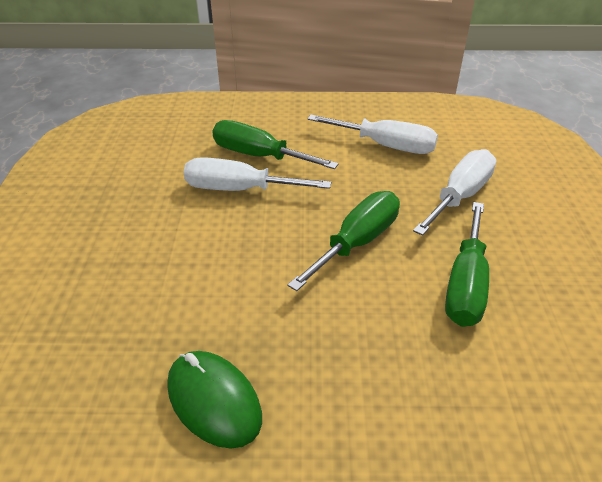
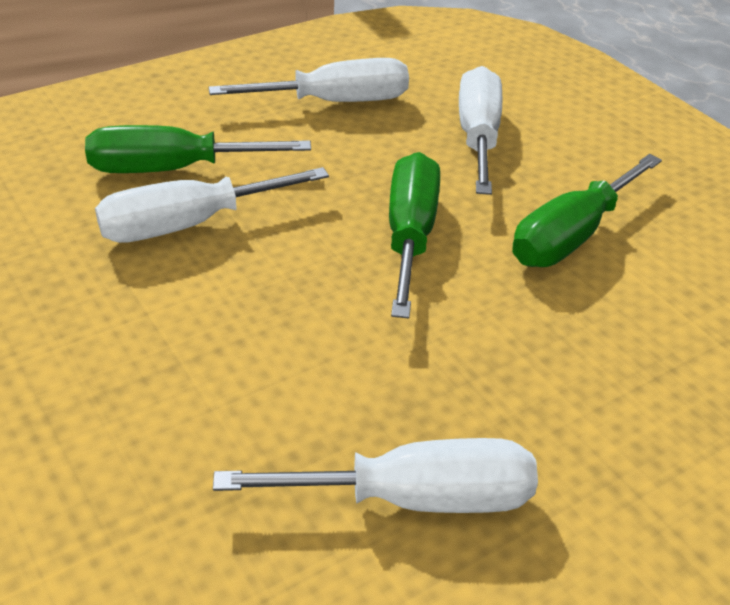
camera: 35 degrees left, 0 degrees up
(214, 401) = (415, 498): green mouse -> white screwdriver
(465, 284) = (571, 236): green screwdriver -> green screwdriver turned 60 degrees clockwise

